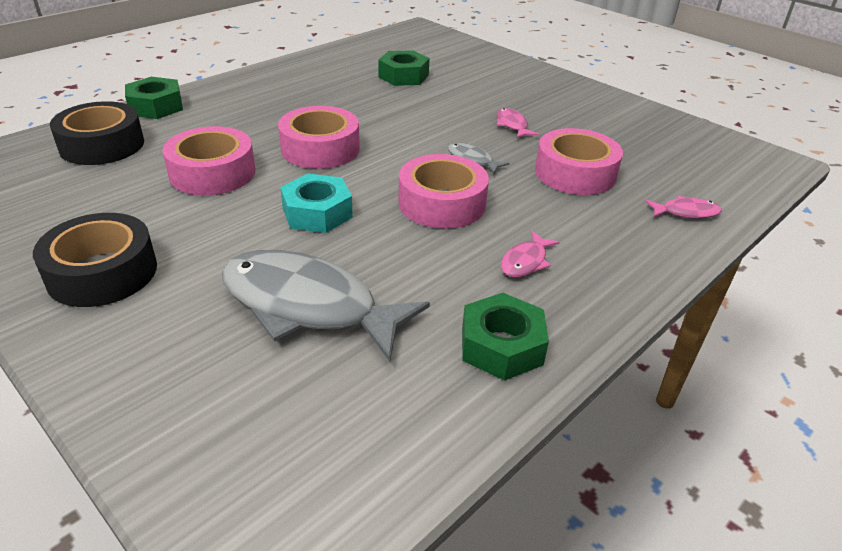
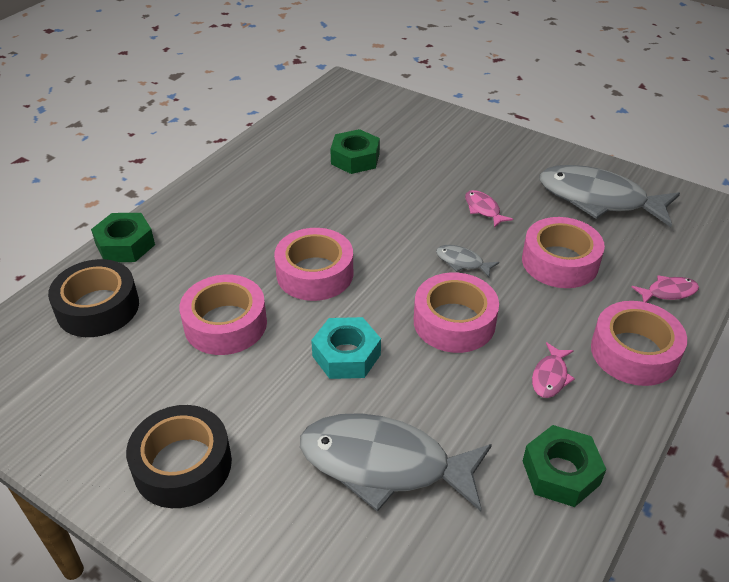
camera: 10 degrees left, 5 degrees up
(628, 255) = (634, 352): none -> pink tape
(635, 132) = (598, 199): none -> grey fish

